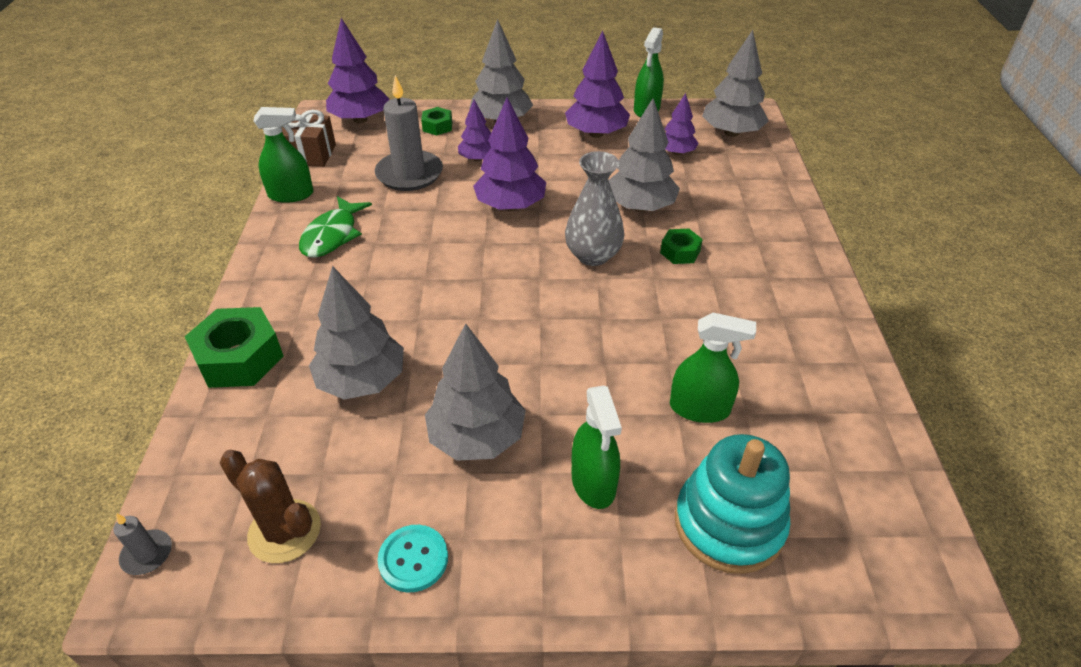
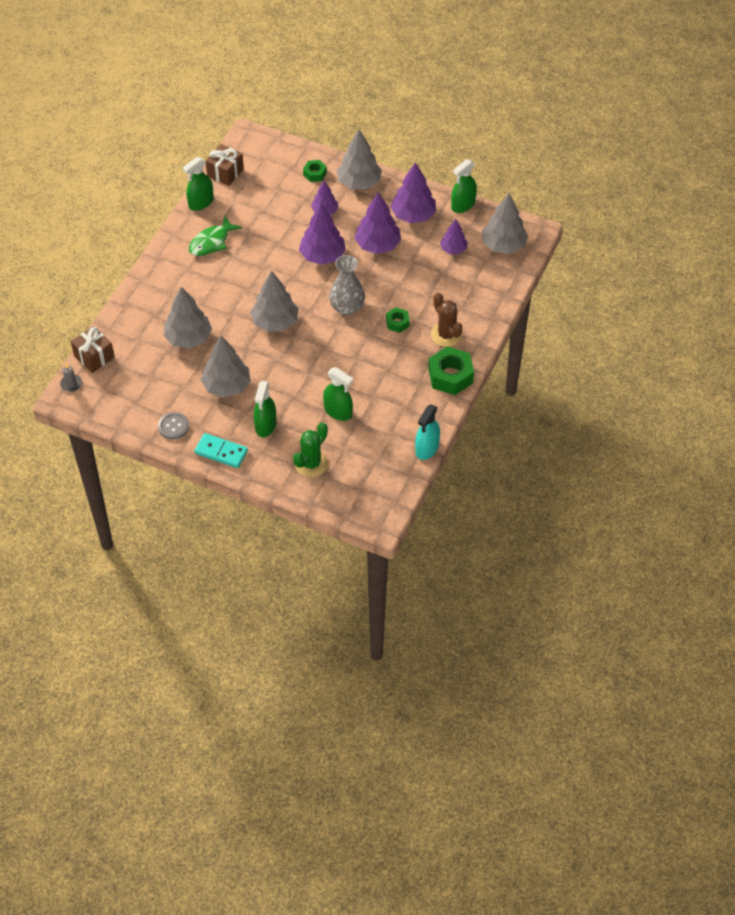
camera: 25 degrees right, 10 degrees up
(184, 478) = (94, 357): none -> brown gift
(240, 358) = (136, 304): green nut -> green nut (450, 376)
(284, 531) = (127, 395): brown cactus -> brown cactus (446, 335)
(291, 194) = (201, 202): green spray bottle -> green spray bottle turned 120 degrees clockwise
(360, 119) = (269, 150): purple tree -> purple tree (377, 245)
(409, 174) = (276, 210): grey candle -> none
(413, 559) = (173, 426): turquoise button -> grey button
(542, 575) = (221, 452): none -> turquoise domino
(640, 207) = (398, 283): grey tree -> grey tree (275, 322)
(729, 524) = (311, 463): turquoise stacking toy -> green cactus
(889, 414) = (427, 448): none -> turquoise spray bottle

